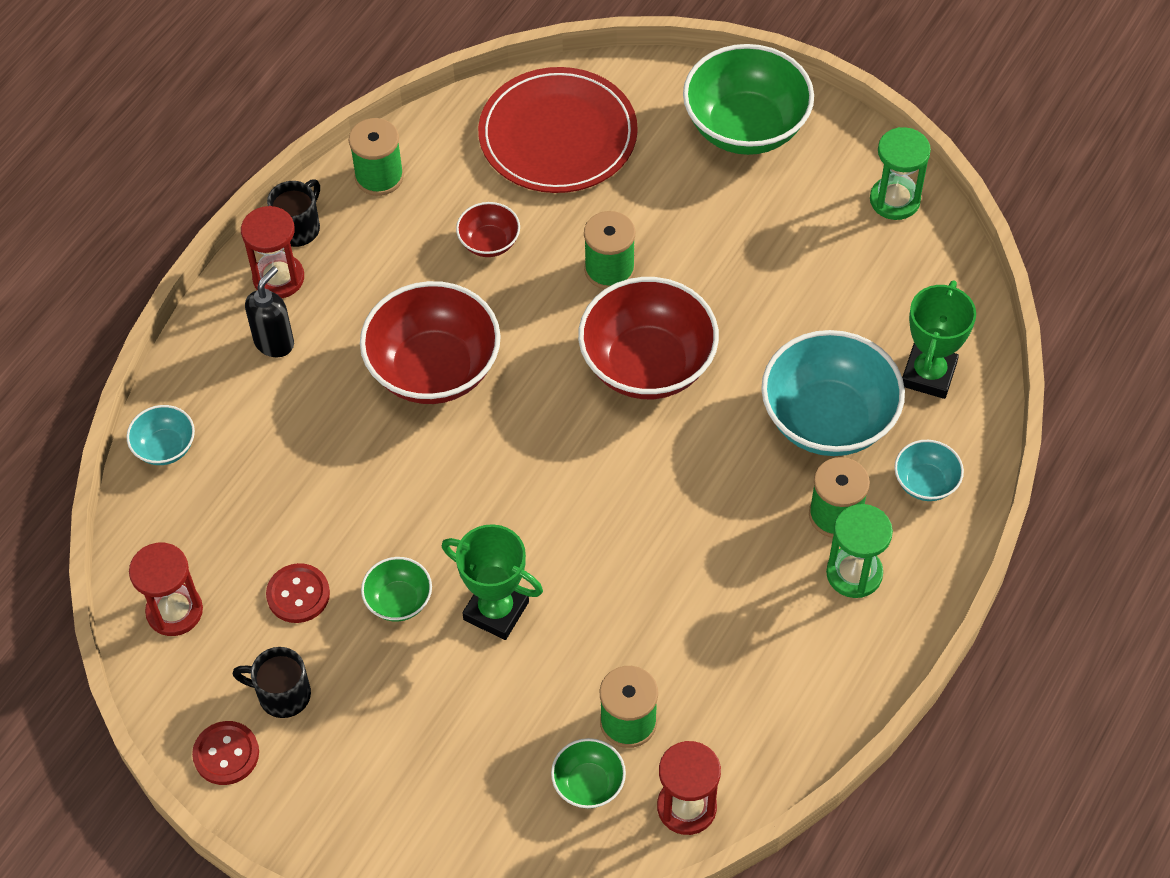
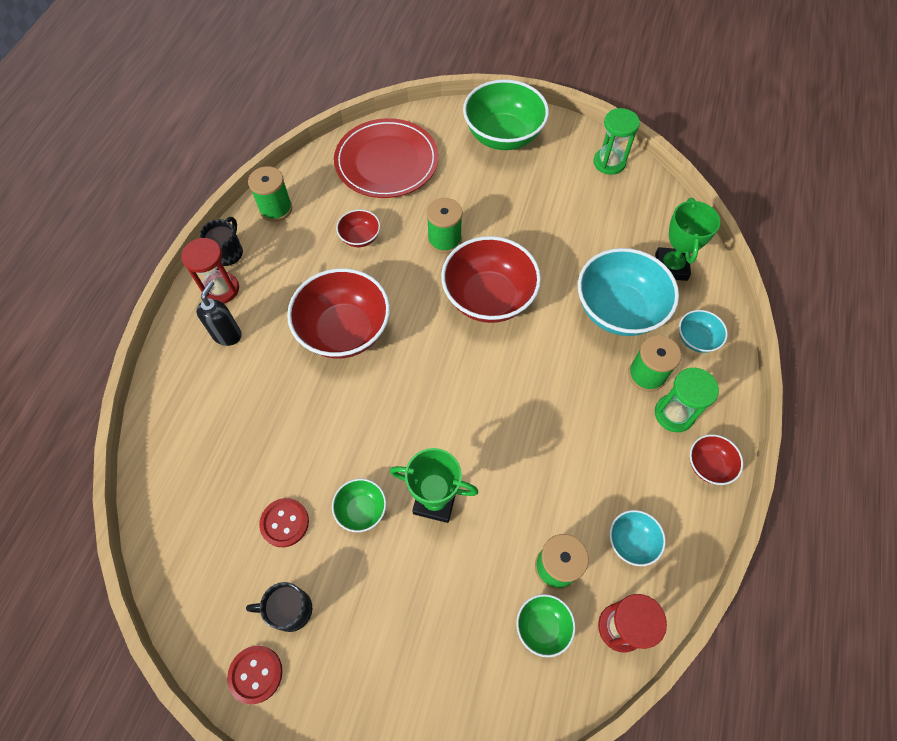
camera: 15 degrees left, 5 degrees up
(165, 447) = (161, 429): turquoise bowl -> turquoise bowl (631, 542)
(174, 611) = (191, 559): red hourglass -> none
(876, 648) = (708, 465): none -> red bowl

